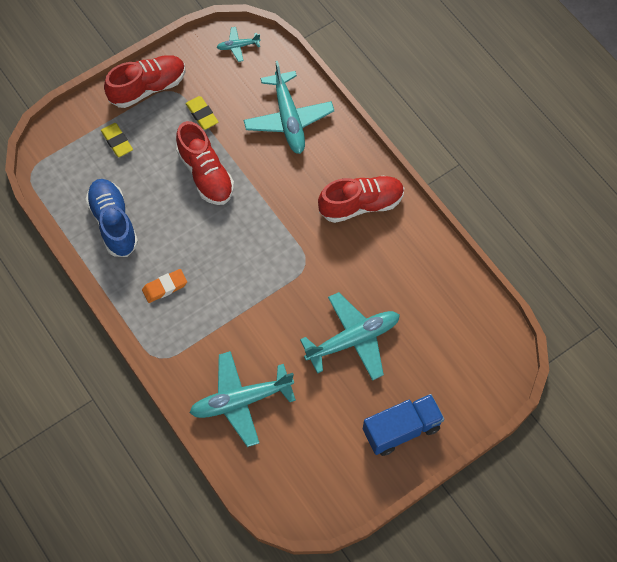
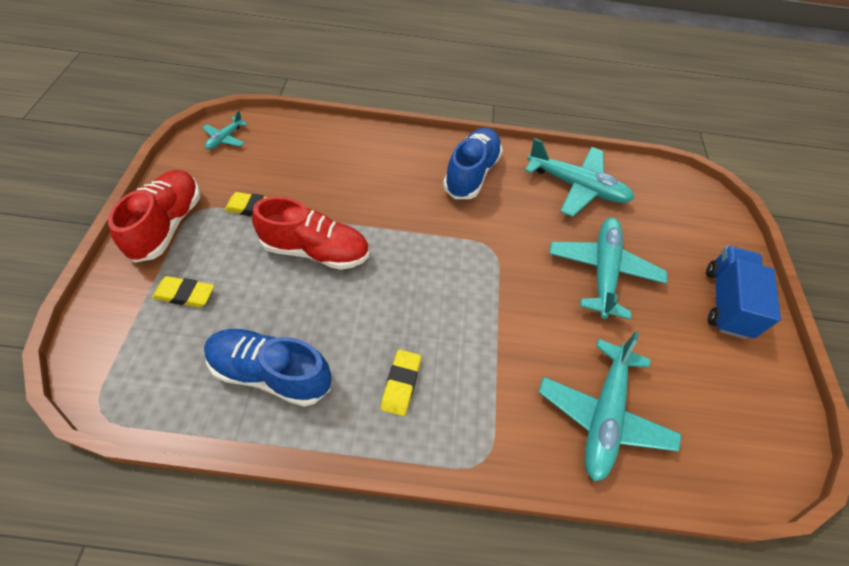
camera: 55 degrees left, 10 degrees down
(165, 287) = (401, 384): orange eraser -> yellow eraser
(288, 119) = (337, 158): turquoise plane -> turquoise plane (577, 187)
(361, 204) = (471, 174): red shoe -> blue shoe

